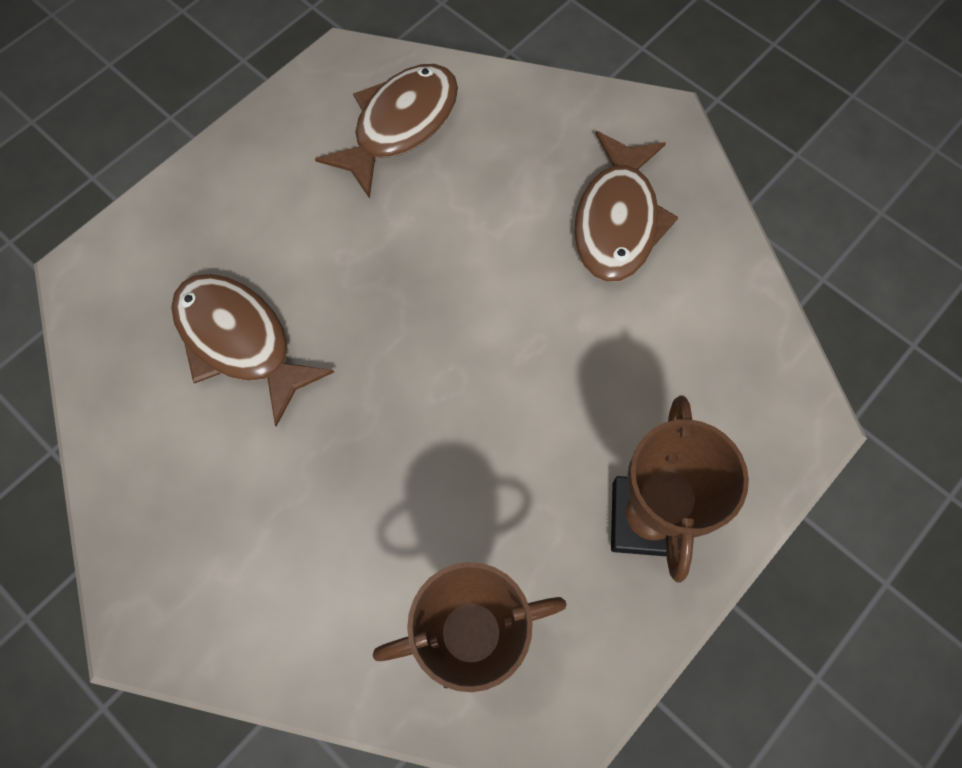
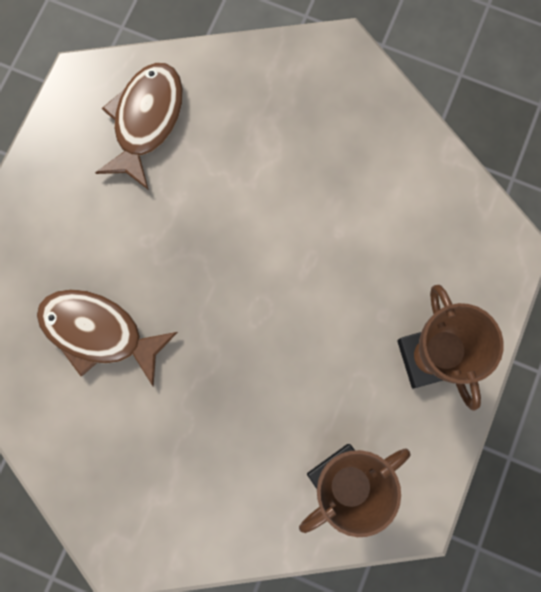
camera: 20 degrees left, 10 degrees up
(617, 220) = (334, 144): brown fish -> none

